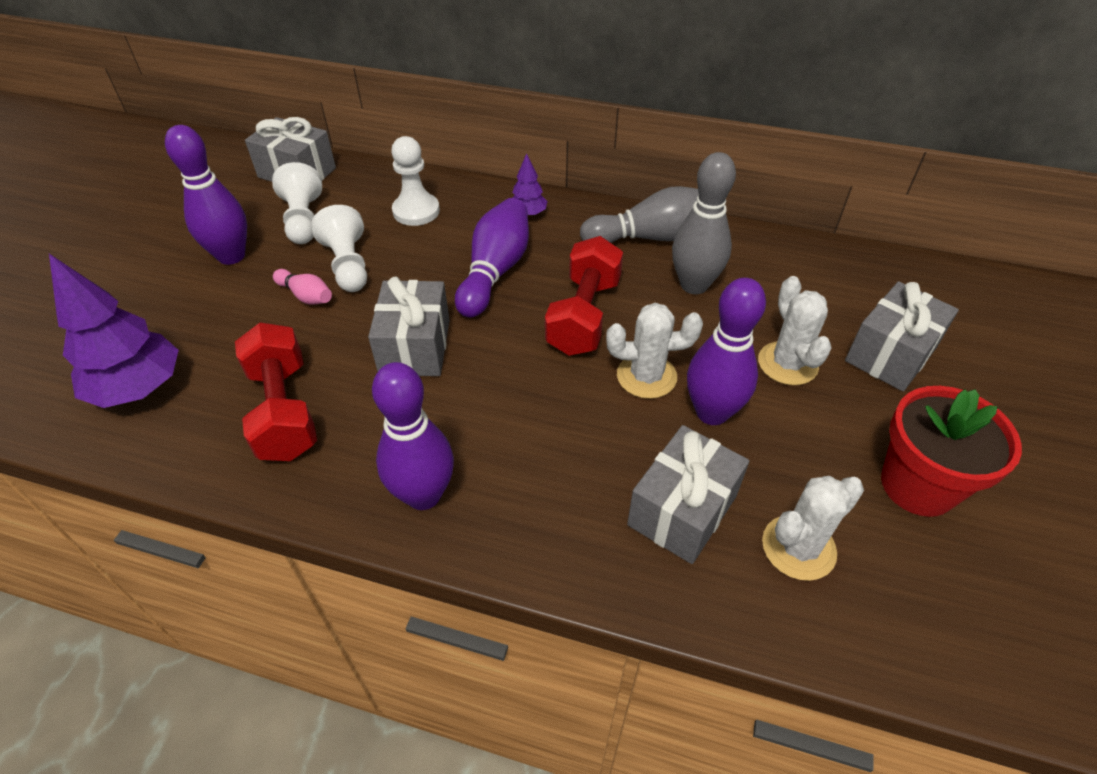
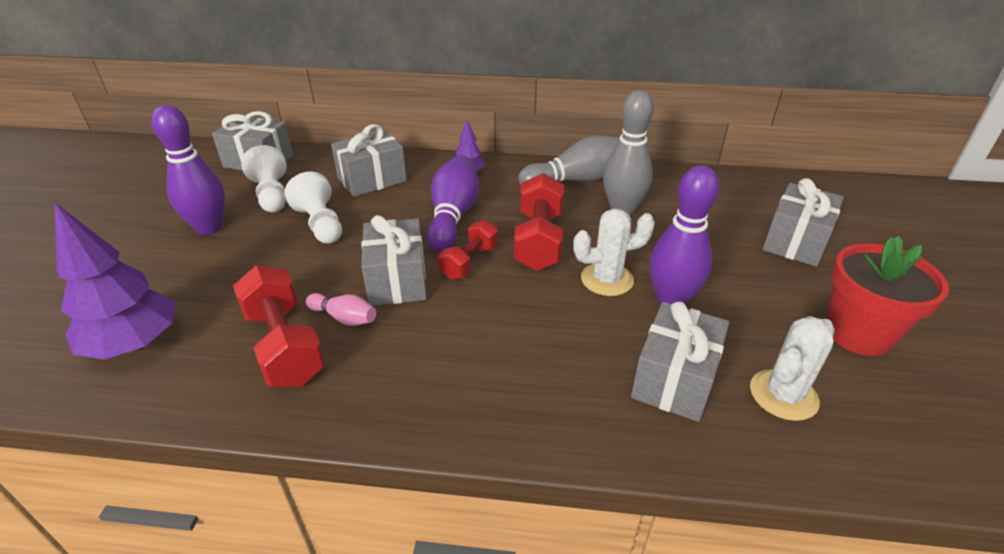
camera: 10 degrees left, 10 degrees down
(306, 296) = (287, 251): pink bowling pin -> pink bowling pin (344, 318)
(416, 211) = (372, 180): white pawn -> grey gift
(423, 495) = (436, 399): purple bowling pin -> none
(499, 334) = (469, 262): none -> red dumbbell
(787, 364) = (718, 257): white cactus -> none

